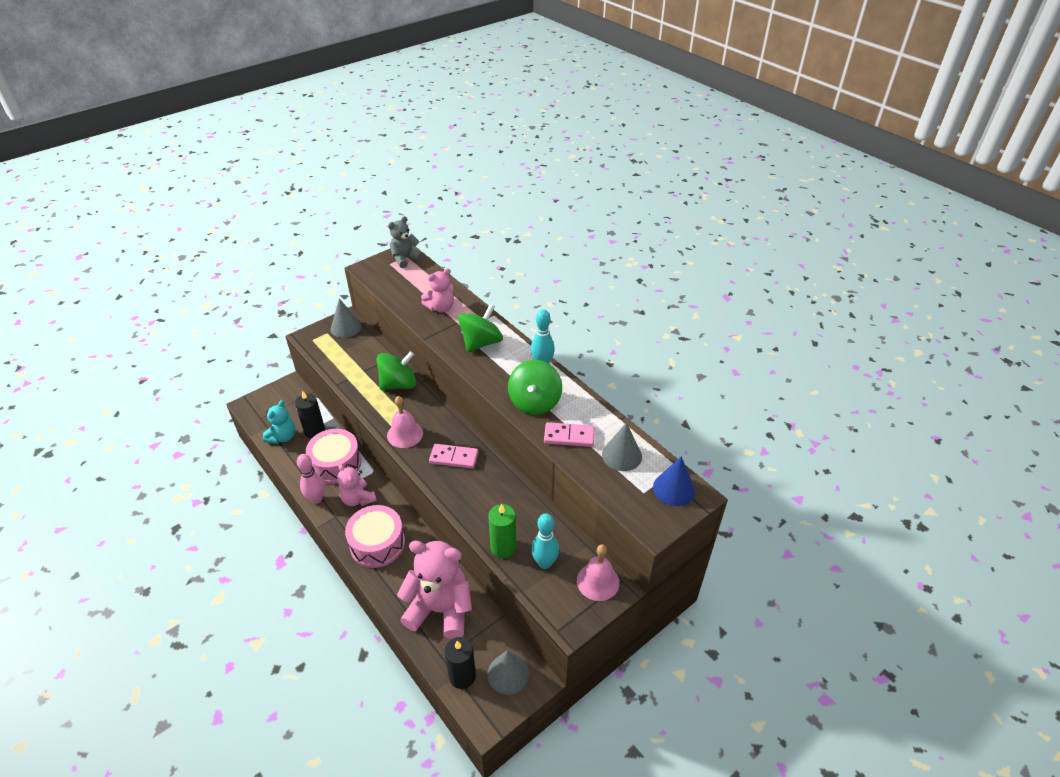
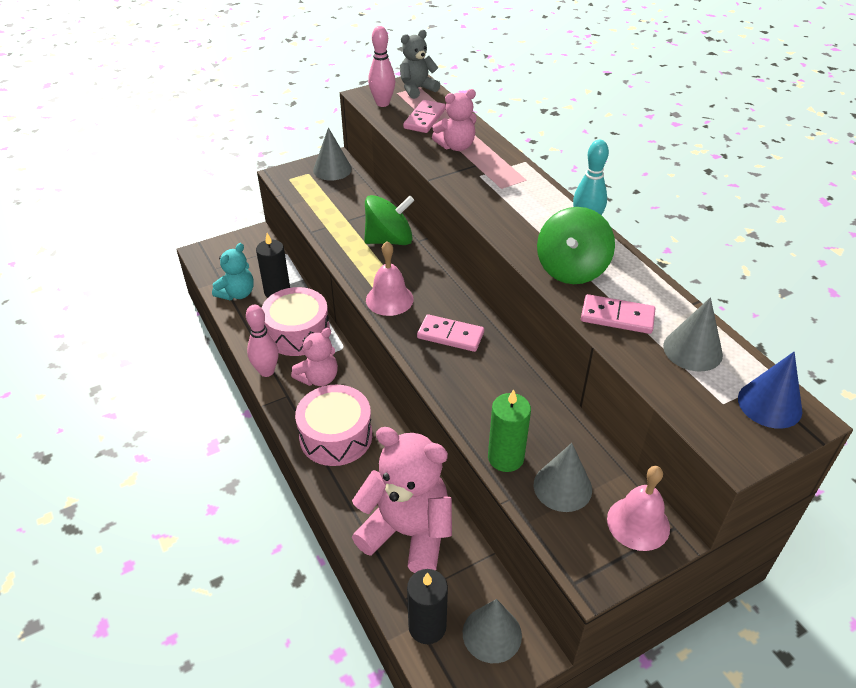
camera: 10 degrees right, 0 degrees up
(358, 499) = (318, 378): pink teddy bear -> pink teddy bear turned 105 degrees counterclockwise
(379, 275) = (382, 103): none -> pink bowling pin
(414, 285) = (425, 119): none -> pink domino
(481, 343) = (504, 191): green spinning top -> none
(544, 563) = (562, 487): turquoise bowling pin -> grey cone

